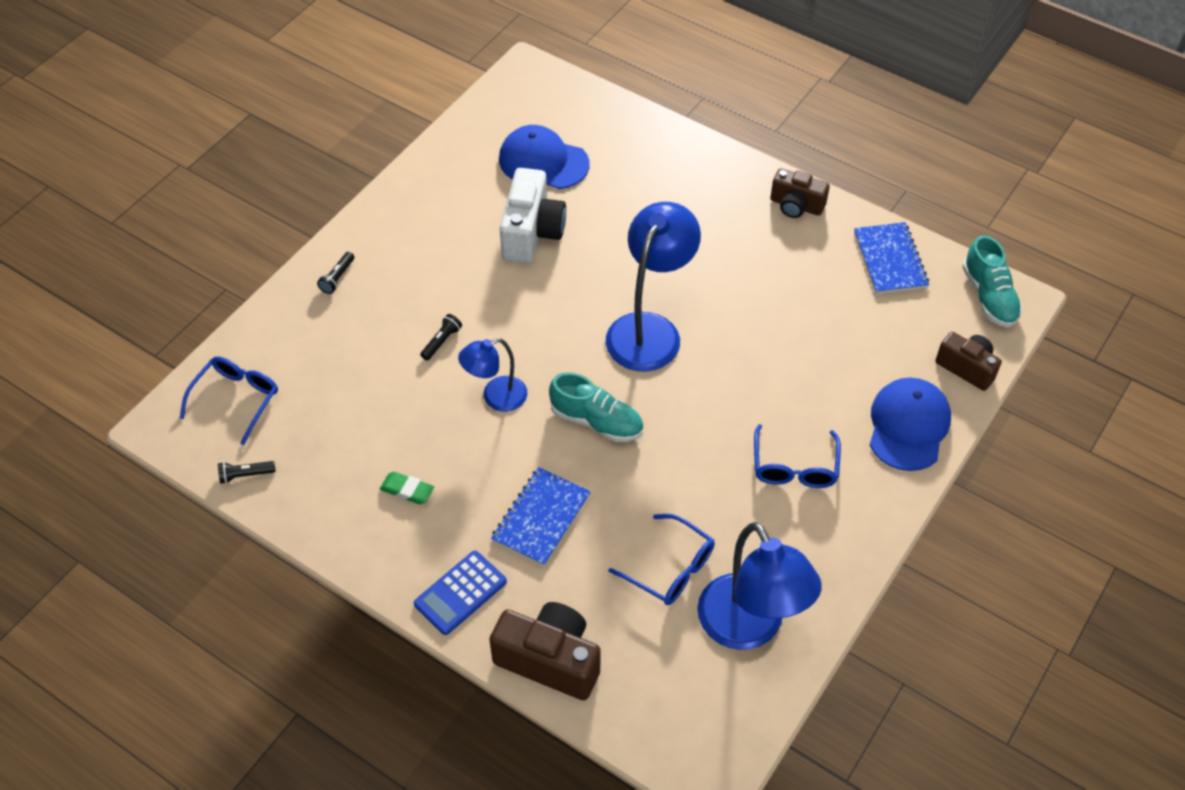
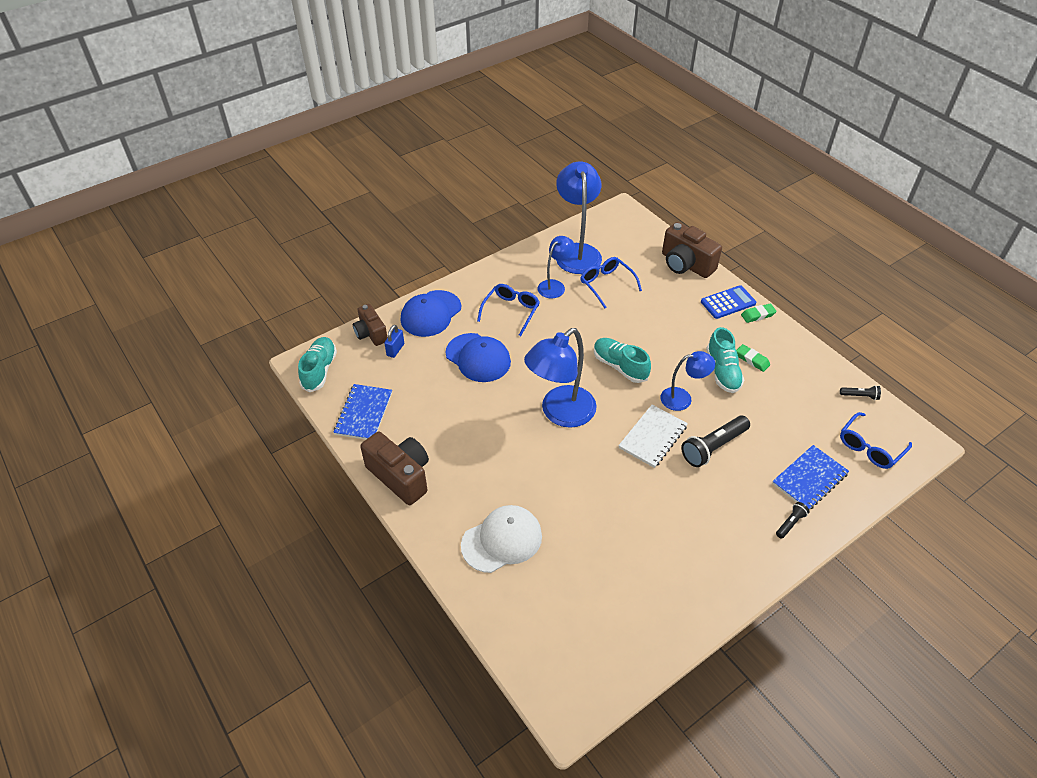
camera: 160 degrees left, 5 degrees down
(407, 581) = (758, 315): none -> green eraser
(441, 341) = (713, 447): black flashlight -> black flashlight, size x1.98
(448, 457) = (722, 371): none -> turquoise shoe
(521, 332) = (652, 437): none -> white notebook
(532, 233) = (621, 516): white camera -> none
(541, 518) = (672, 325): blue notebook -> blue notebook (809, 479)
(543, 161) = (589, 586): blue cap -> blue cap (478, 358)
(650, 176) = (502, 540): none -> white cap
(752, 539) = (555, 285): none -> blue lamp
(796, 206) = (400, 476): brown camera -> brown camera, size x1.55
(915, 354) = (395, 350): none -> blue padlock

